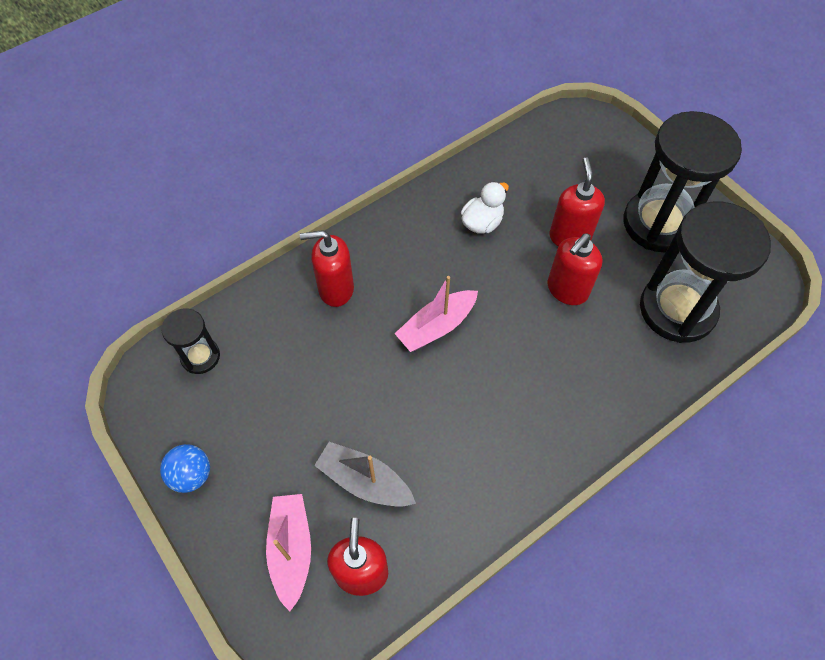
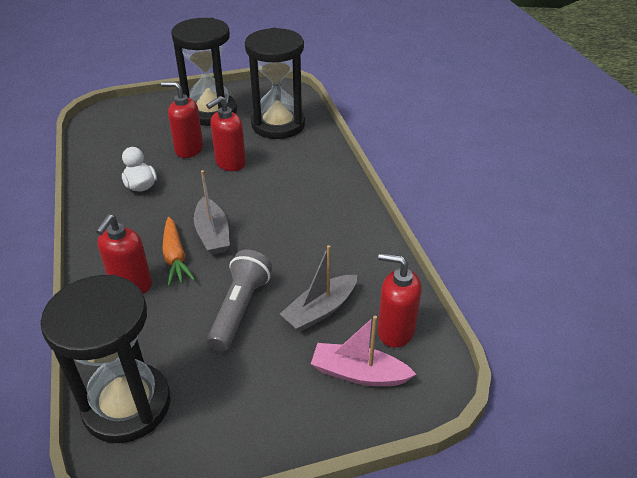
camera: 70 degrees left, 20 degrees down
(191, 475) = (252, 438): blue ball -> none
(200, 356) = (127, 405): black hourglass -> black hourglass, size x2.02
(339, 400) = (240, 309): none -> grey flashlight
(388, 308) = (175, 257): none -> orange carrot
(436, 326) = (212, 234): pink boat -> grey boat
(567, 290) = (230, 163): red soap dispenser -> red soap dispenser turned 75 degrees clockwise

